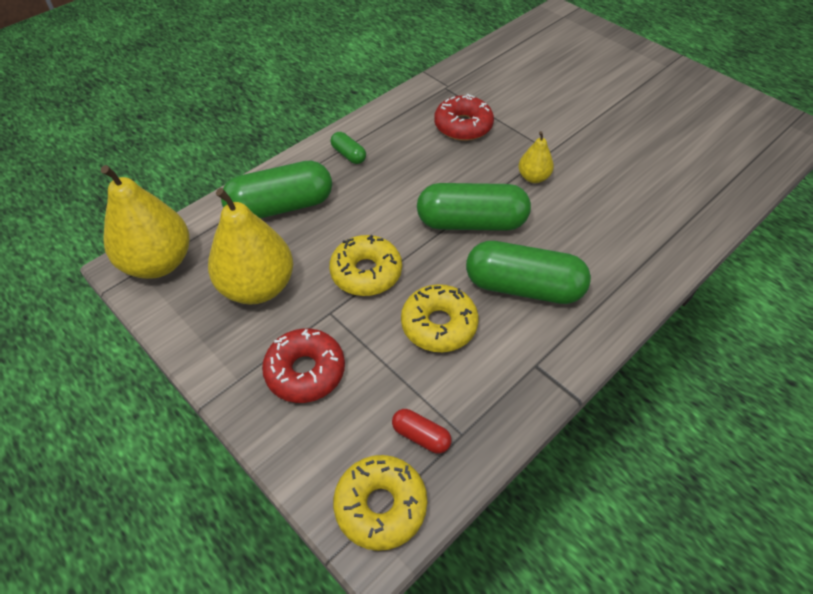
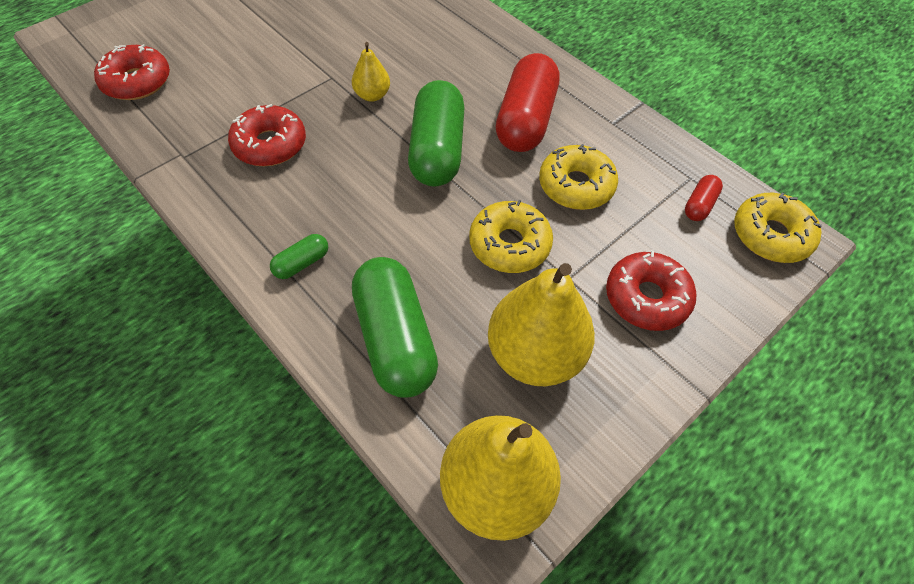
camera: 90 degrees left, 5 degrees up
(517, 54) = (137, 82): none -> red donut
(523, 287) = (525, 120): green capsule -> red capsule

